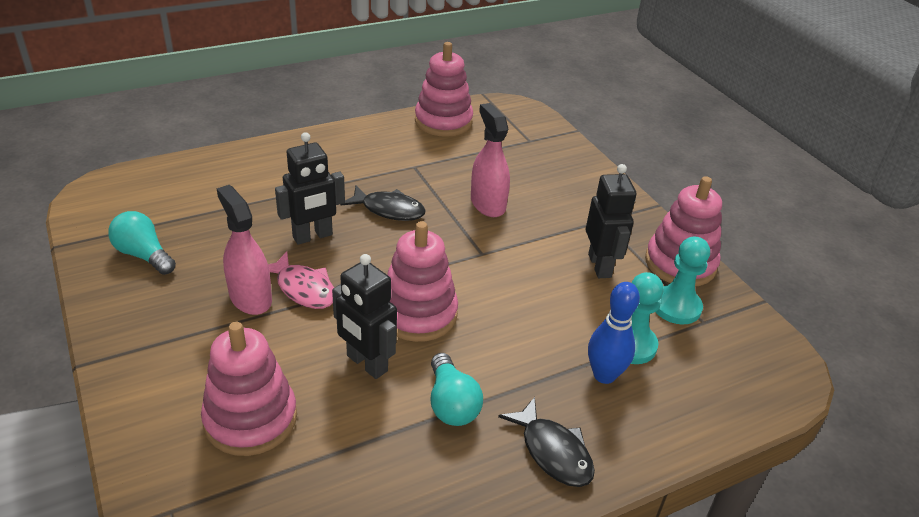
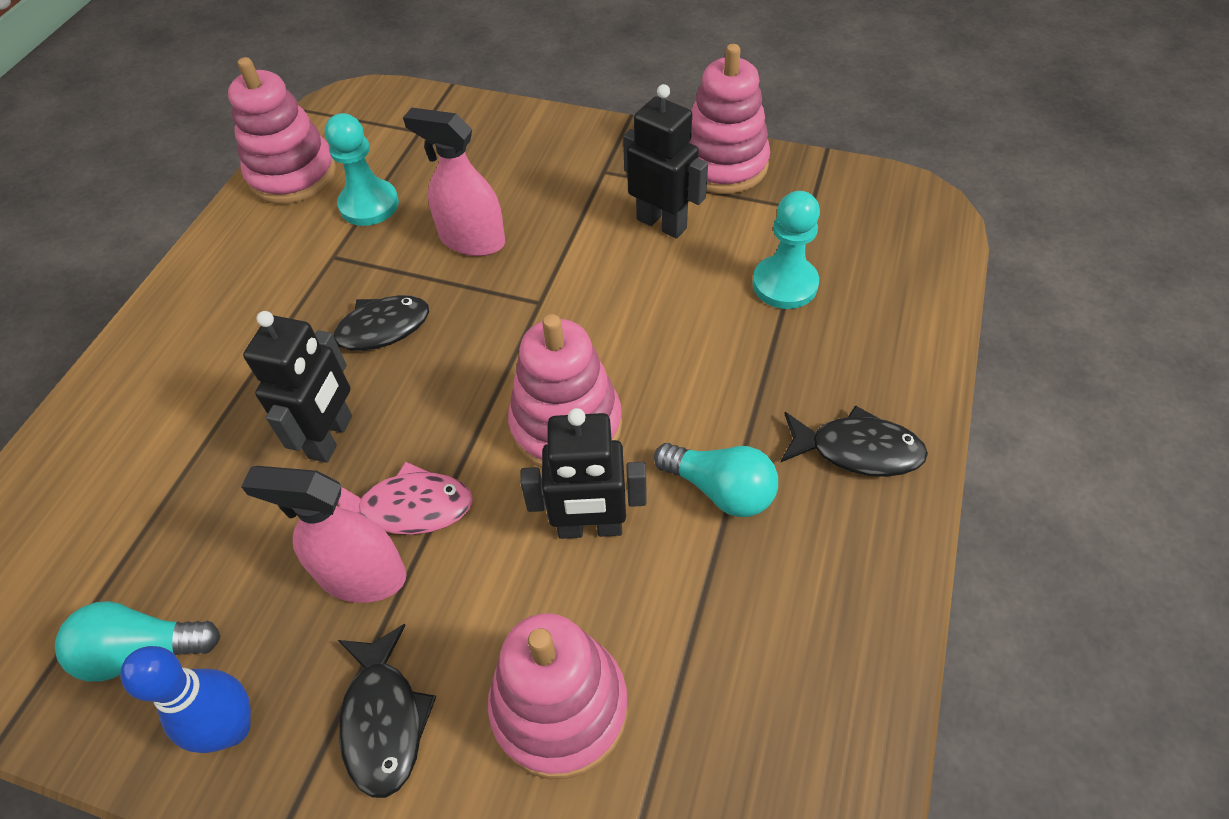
camera: 40 degrees left, 15 degrees up
(183, 356) = (384, 719): none -> black fish
(604, 375) = (802, 335): blue bowling pin -> blue bowling pin (232, 728)
(676, 307) = (772, 213): turquoise pawn -> turquoise pawn (369, 205)

